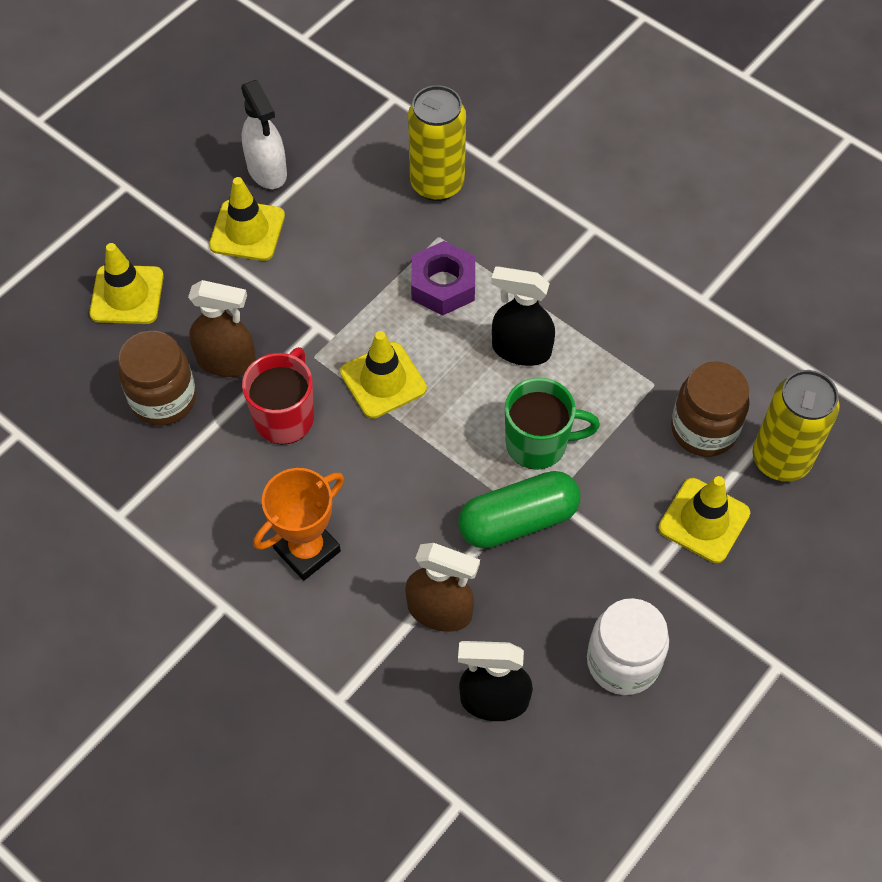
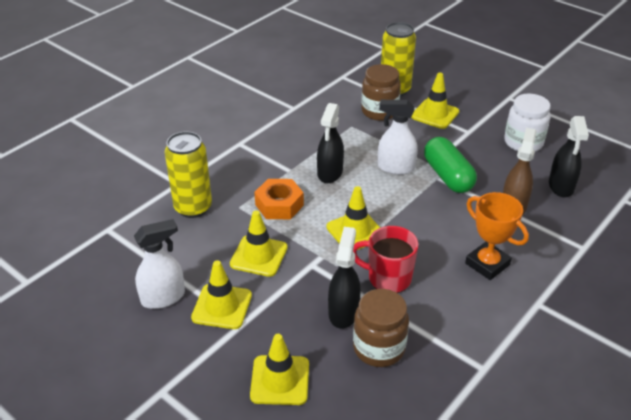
camera: 90 degrees left, 20 degrees down
(227, 361) = (343, 312): brown spray bottle -> black spray bottle
(336, 265) = (259, 256): none -> yellow traffic cone
(443, 285) = (279, 205): purple nut -> orange nut
(538, 444) = (395, 167): green mug -> white spray bottle

